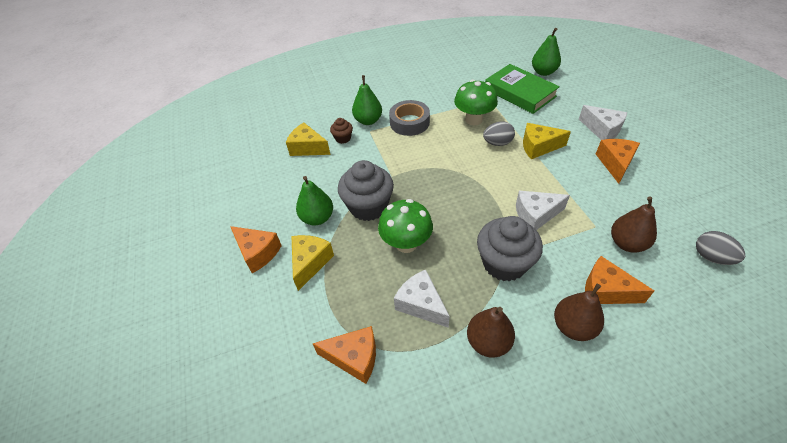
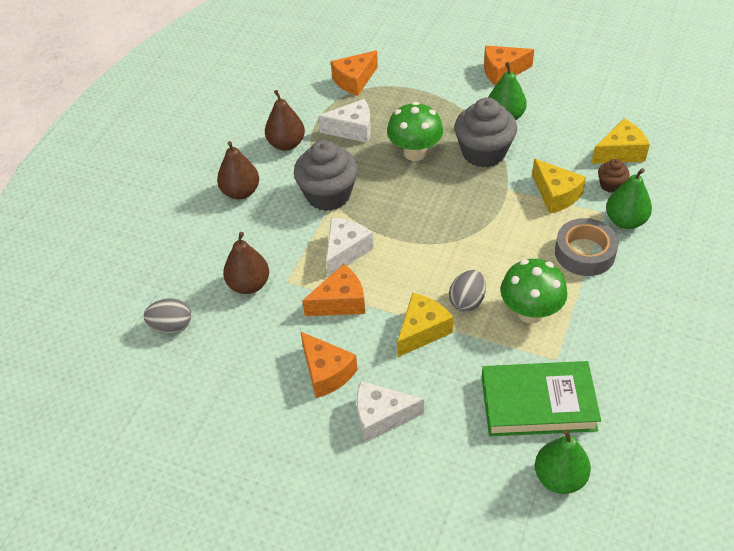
camera: 130 degrees right, 0 degrees up
(310, 263) = (459, 93): yellow cheese -> yellow cheese (555, 195)
(606, 290) = (237, 232): orange cheese -> orange cheese (340, 302)

